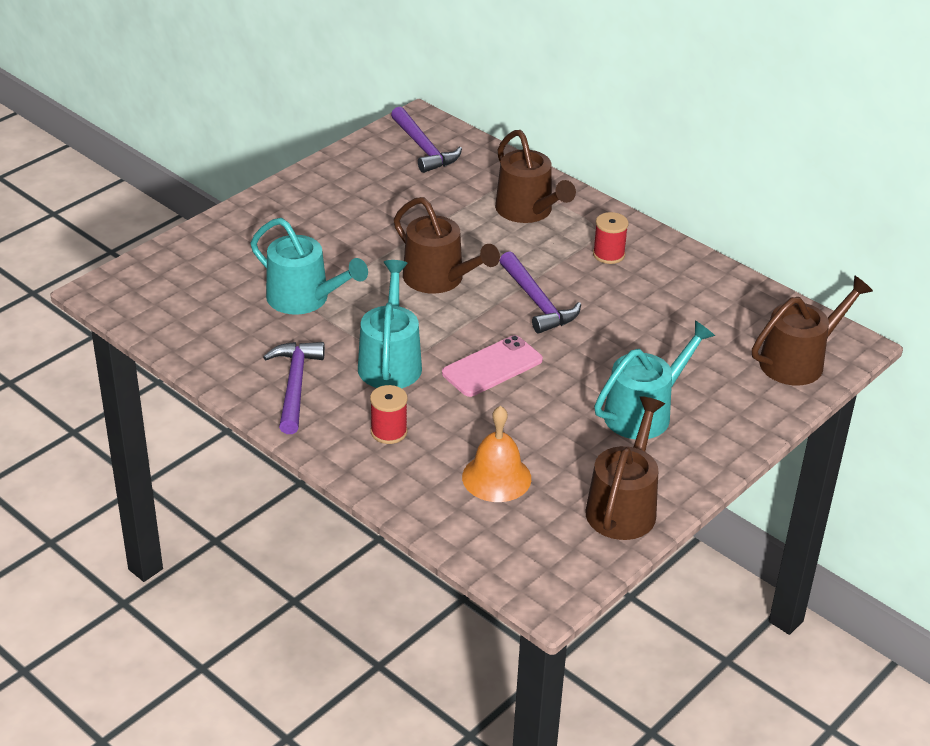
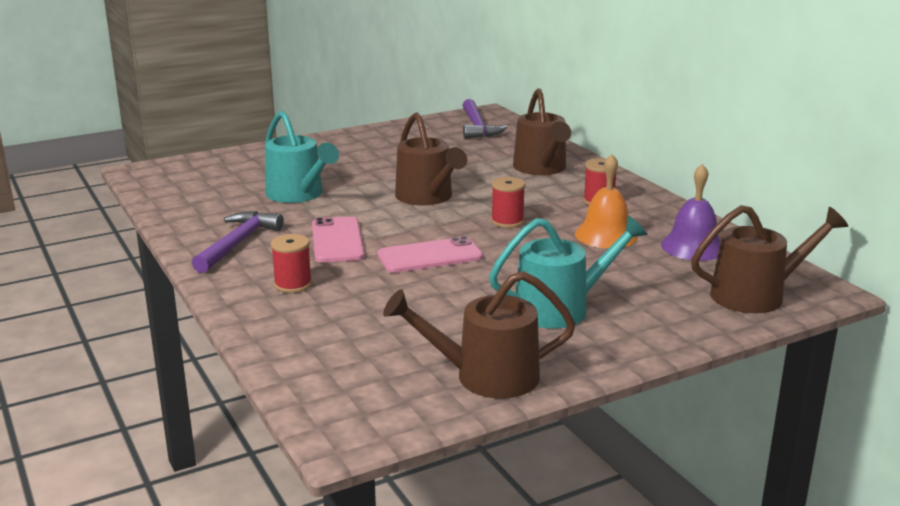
camera: 20 degrees right, 15 degrees down
(390, 362) = (337, 240): turquoise watering can -> pink phone
(496, 477) = (369, 332): orange bell -> orange bell (606, 235)
(537, 302) = (507, 221): purple hammer -> red spool
(623, 506) = (486, 376): brown watering can -> brown watering can turned 135 degrees counterclockwise
(722, 306) = (693, 247): none -> purple bell

